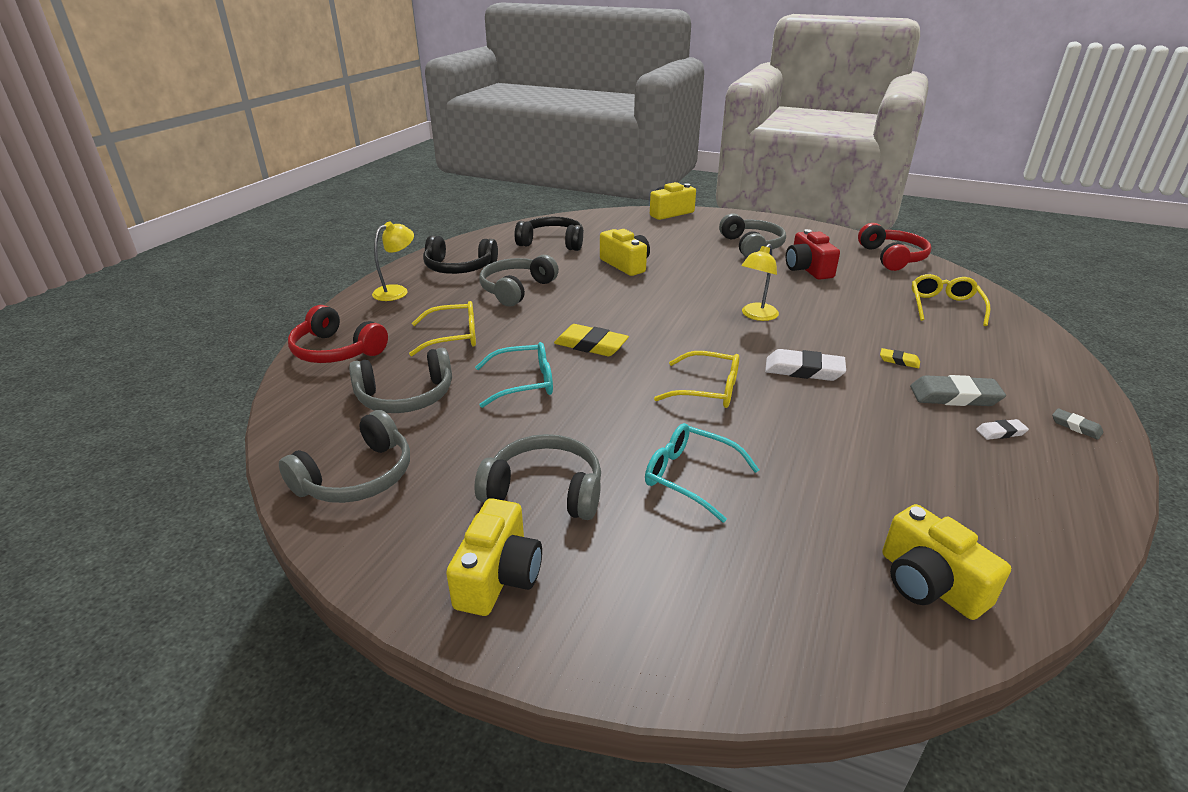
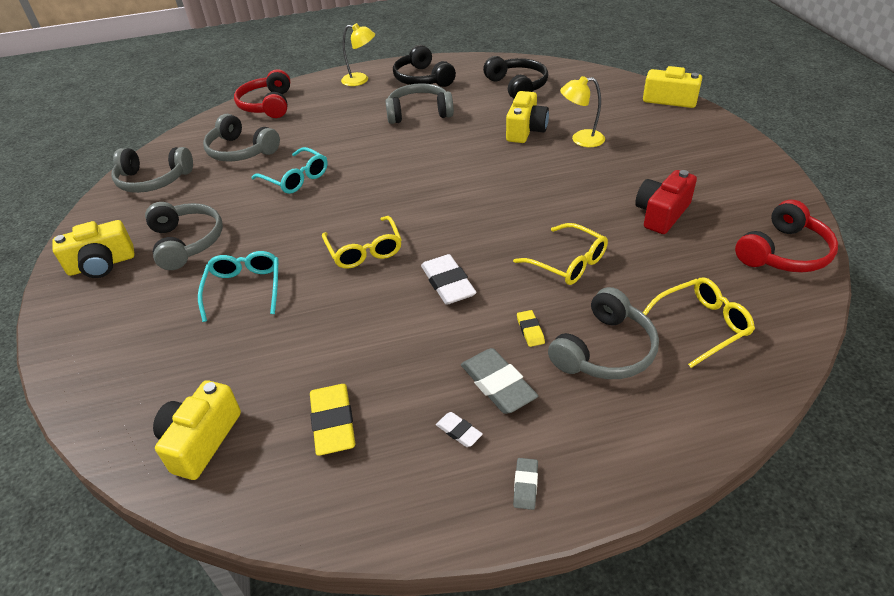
camera: 55 degrees right, 10 degrees up
(453, 337) = (325, 127): yellow glasses -> yellow glasses (568, 263)
(591, 345) = (374, 177): yellow eraser -> yellow eraser (333, 422)
(752, 246) = (666, 166): grey headphones -> grey headphones (605, 350)
(756, 316) = (517, 224): yellow lamp -> yellow lamp (581, 139)

